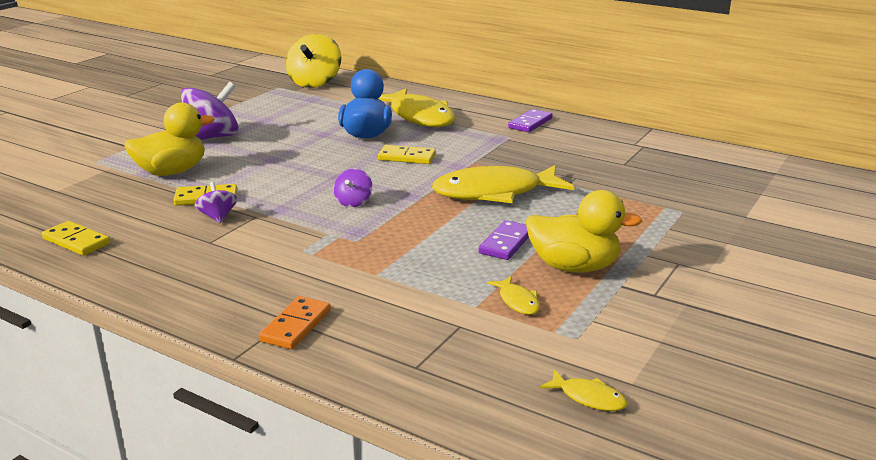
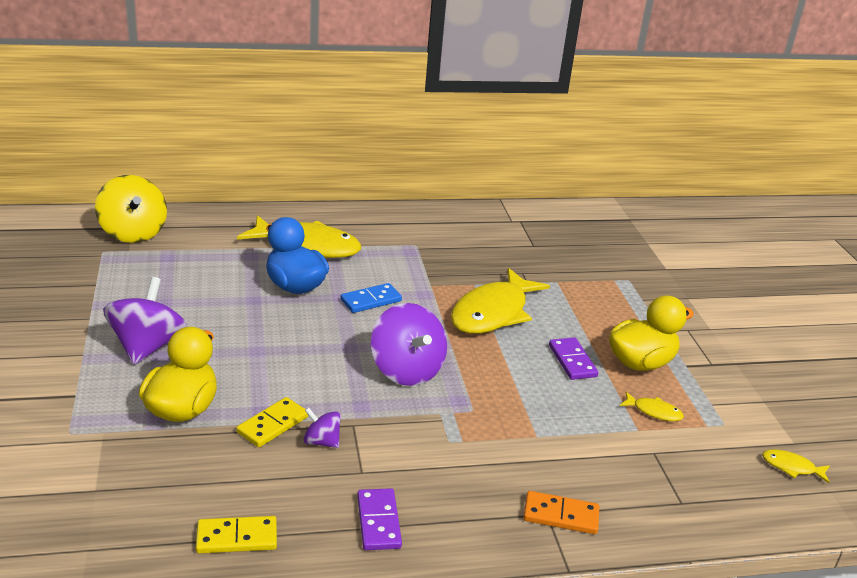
camera: 45 degrees left, 5 degrees up
(295, 326) = (560, 515): orange domino -> orange domino turned 60 degrees counterclockwise
(353, 202) = (406, 370): purple spinning top -> purple spinning top, size x1.99
(406, 157) = (371, 300): yellow domino -> blue domino
(530, 123) = (408, 223): purple domino -> purple domino (379, 522)
(588, 397) = (791, 467): yellow fish -> yellow fish turned 150 degrees counterclockwise

